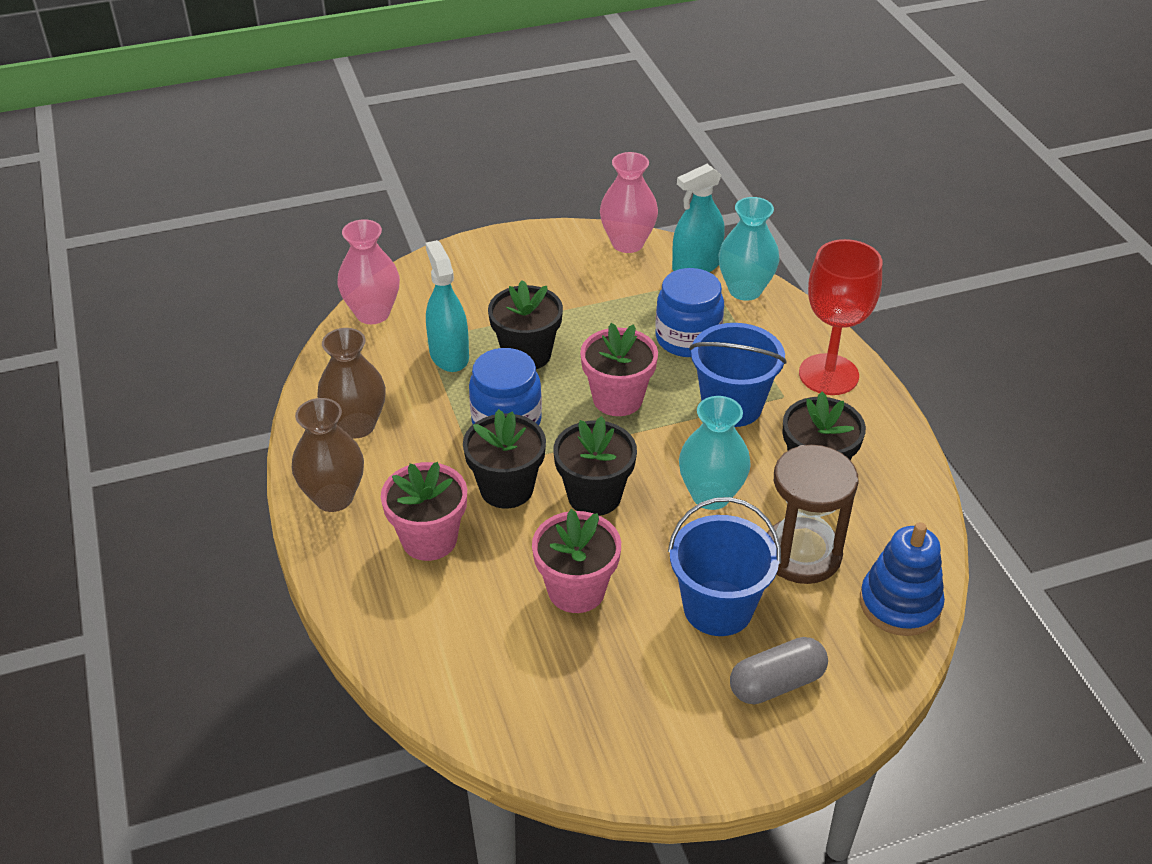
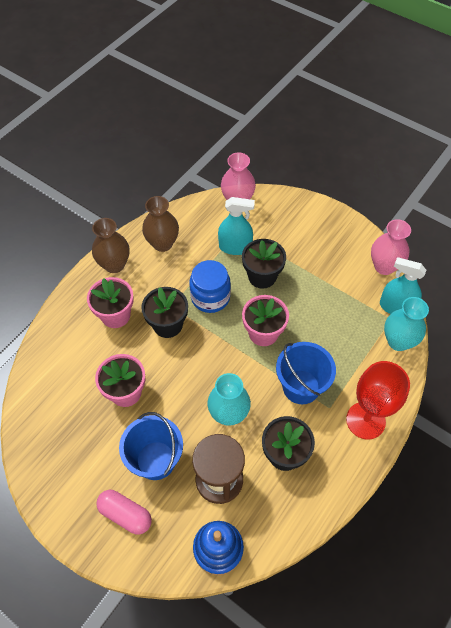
camera: 55 degrees right, 15 degrees up
(449, 355) = (235, 247): turquoise spray bottle -> turquoise spray bottle turned 60 degrees clockwise
(594, 496) = (190, 363): black flower pot -> none
(687, 338) = (334, 337): blue jar -> none
(776, 683) = (125, 514): grey capsule -> pink capsule

